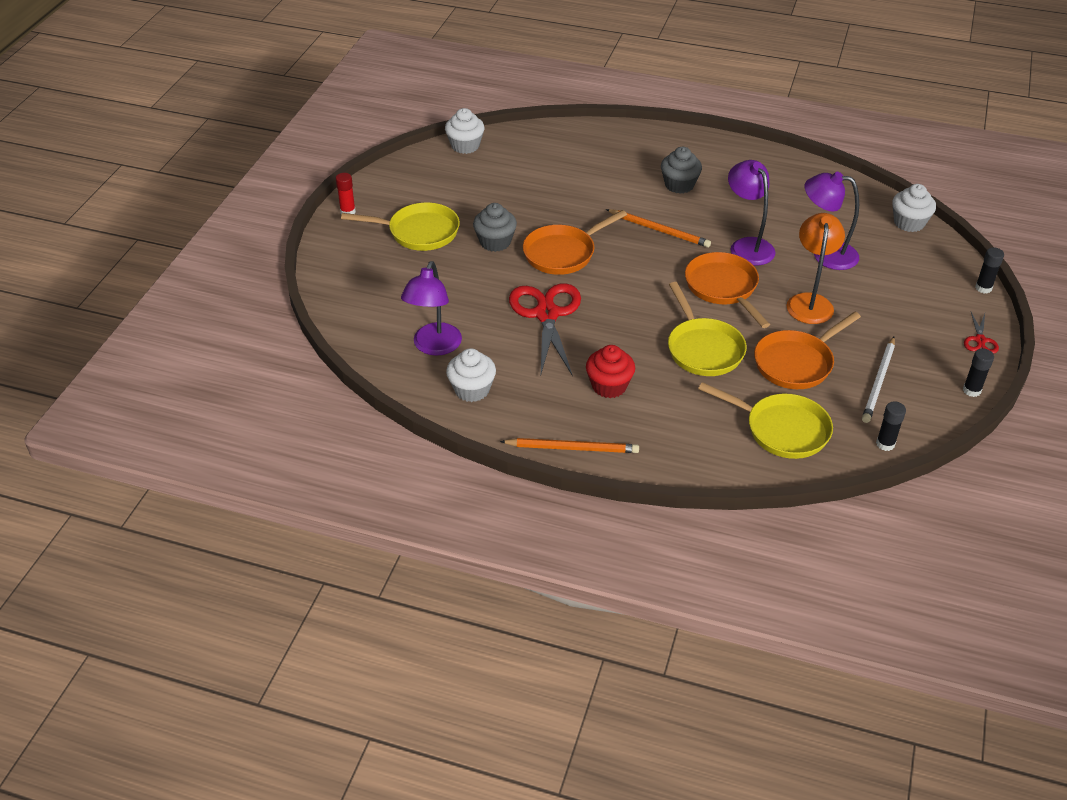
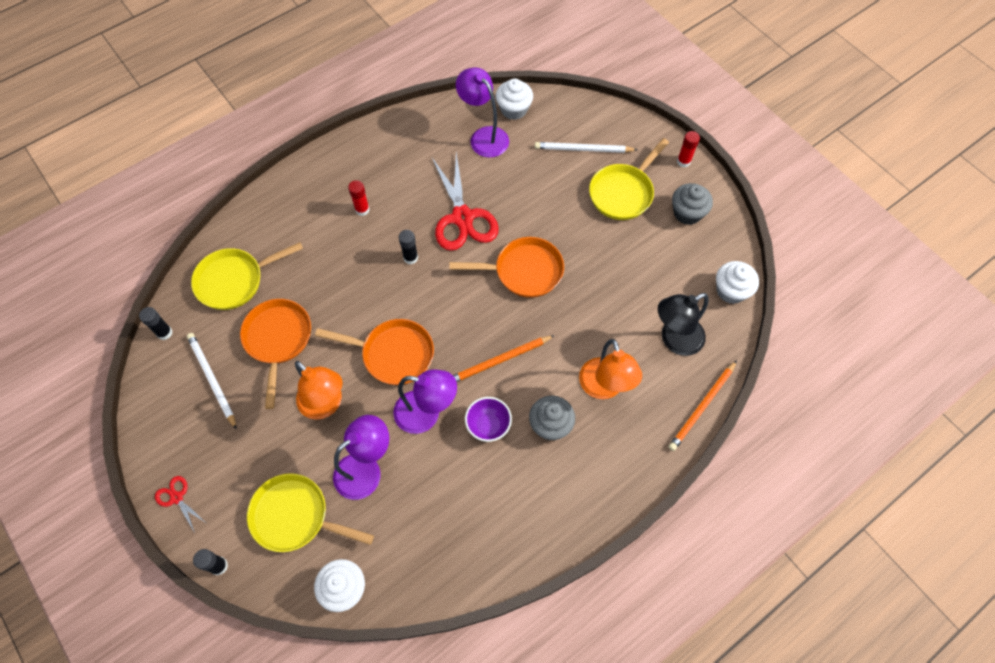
camera: 125 degrees right, 20 degrees up
(389, 275) = (583, 149): none -> white pencil
(472, 389) = (426, 135): white cupcake -> white cupcake (514, 109)
(495, 242) = (573, 234): grey cupcake -> grey cupcake (687, 213)
(541, 156) = (674, 340): none -> black lamp
(546, 314) = (462, 217): red scissors -> red scissors turned 45 degrees clockwise
(563, 253) = (524, 271): orange pan -> orange pan turned 90 degrees clockwise
(572, 448) = (330, 157): orange pencil -> orange pencil (702, 407)
(609, 386) = (362, 209): red cupcake -> red glue stick
(619, 173) = (604, 388): none -> orange lamp
(703, 349) = (345, 290): yellow pan -> yellow pan (295, 516)
(717, 212) = (488, 426): none -> purple bowl
(971, 390) = (145, 437): black glue stick -> black glue stick (410, 258)

